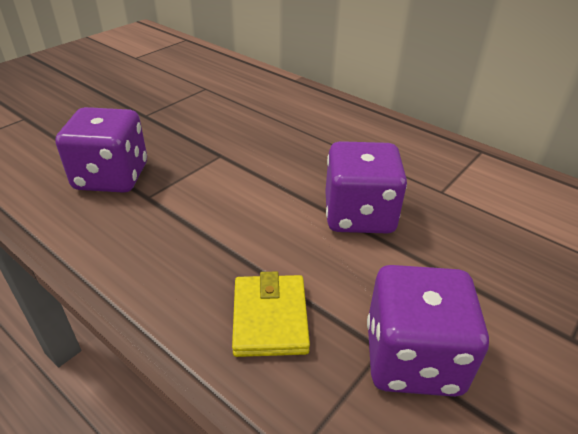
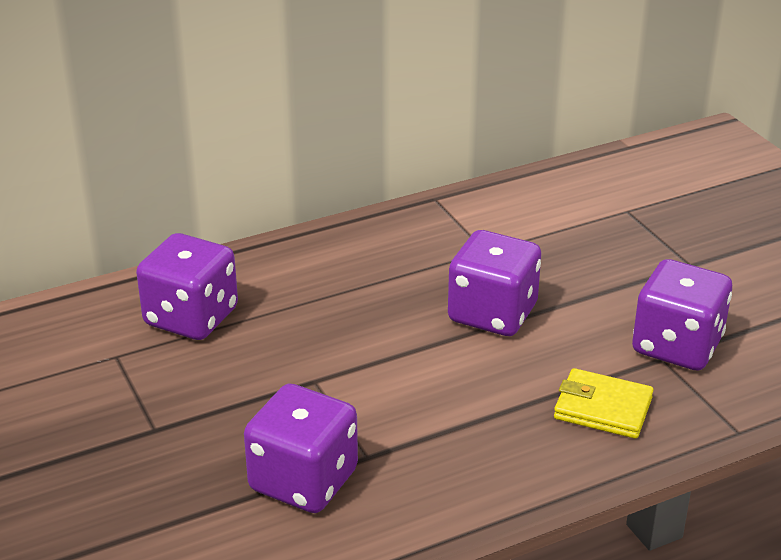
camera: 65 degrees left, 5 degrees down
(256, 99) = (191, 317): none -> purple dice

